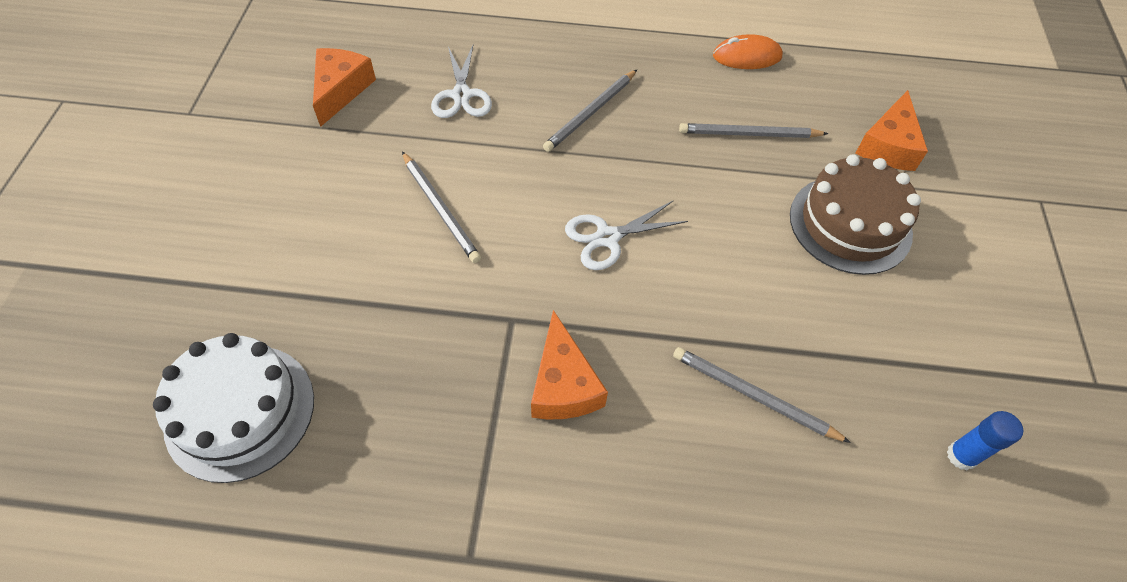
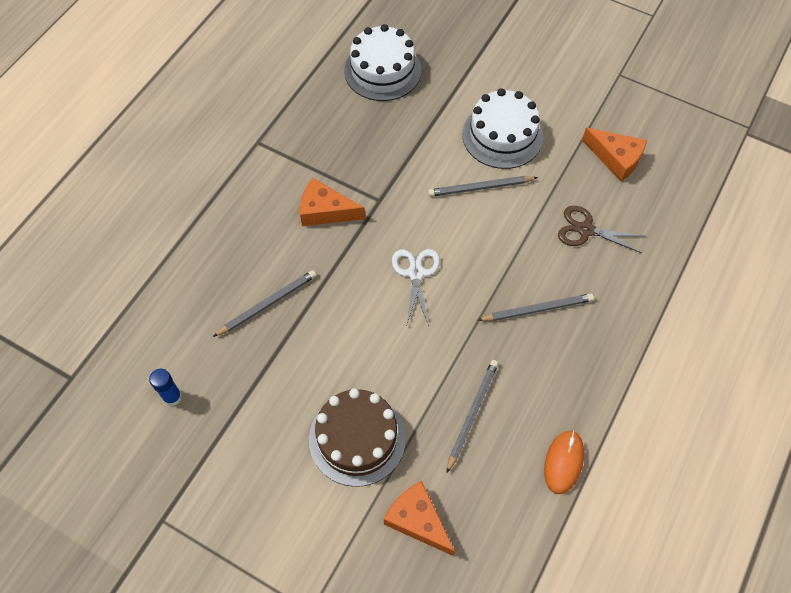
camera: 115 degrees right, 5 degrees up
(338, 209) = (502, 135): none -> white cake
(461, 95) = (586, 230): white scissors -> brown scissors
(591, 112) = (537, 309): grey pencil -> grey pencil turned 105 degrees clockwise

